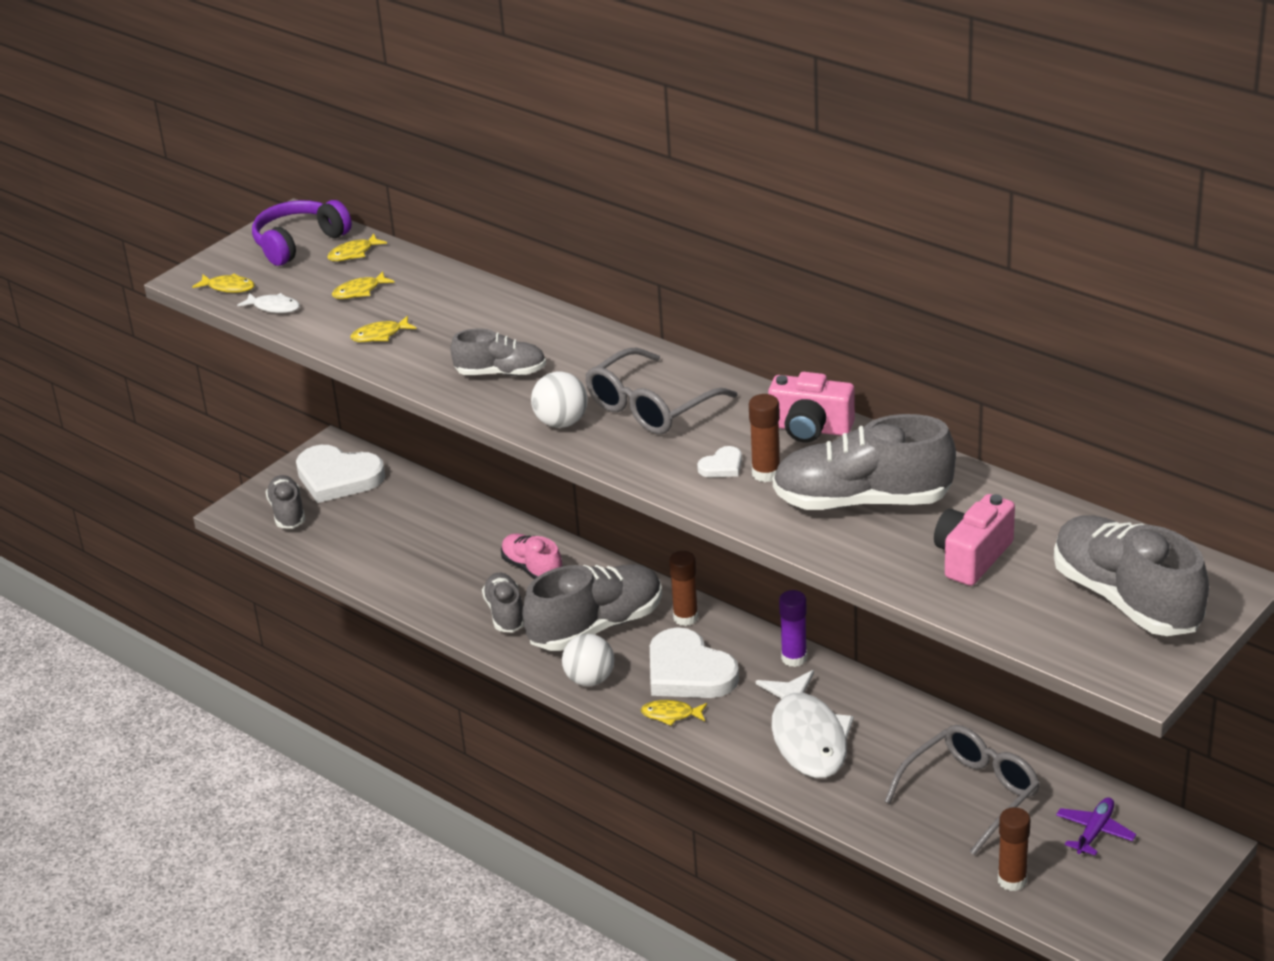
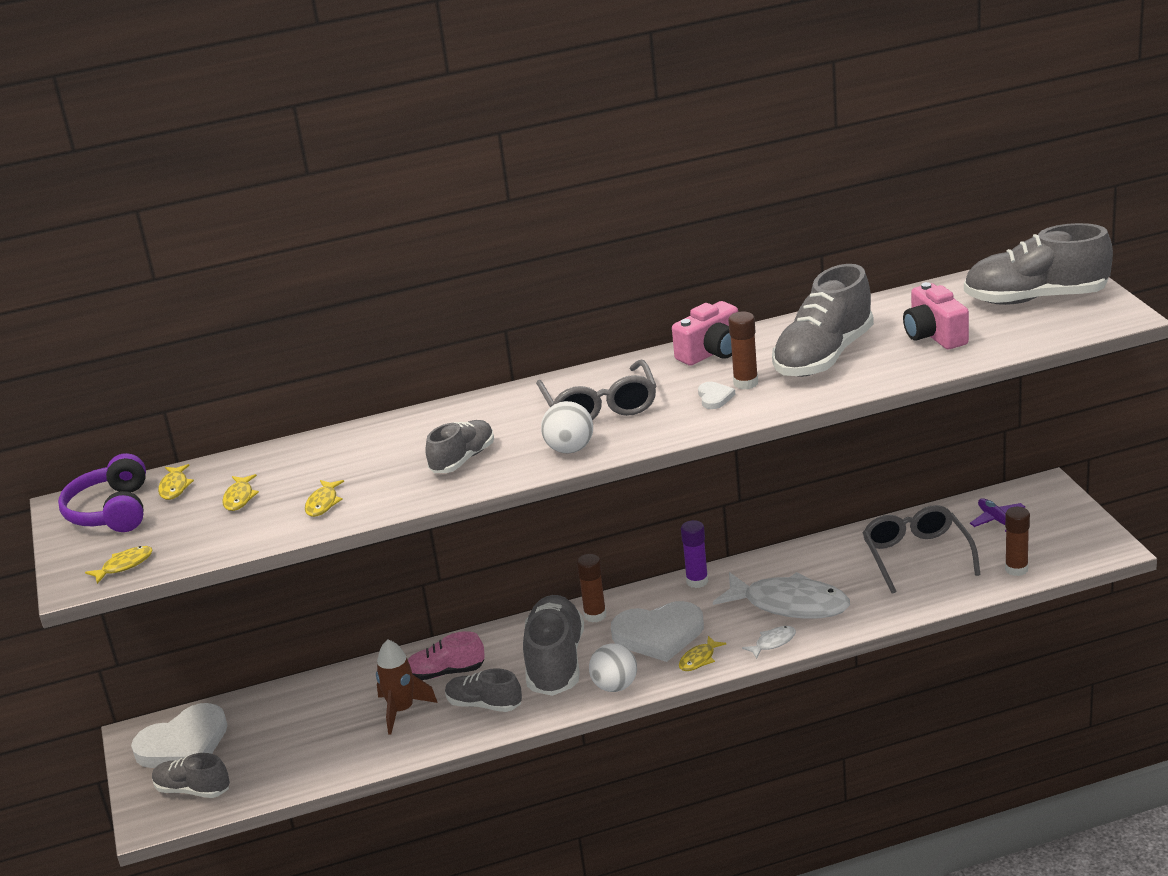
camera: 55 degrees left, 5 degrees down
(273, 307) = (196, 548): white fish -> white fish (773, 643)
(463, 570) = (402, 710): none -> brown rocket

